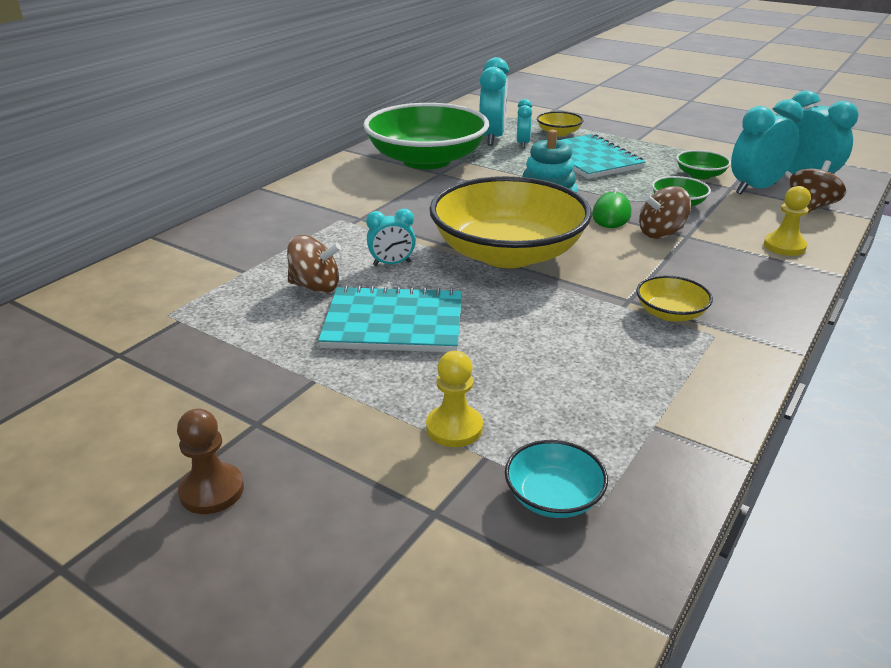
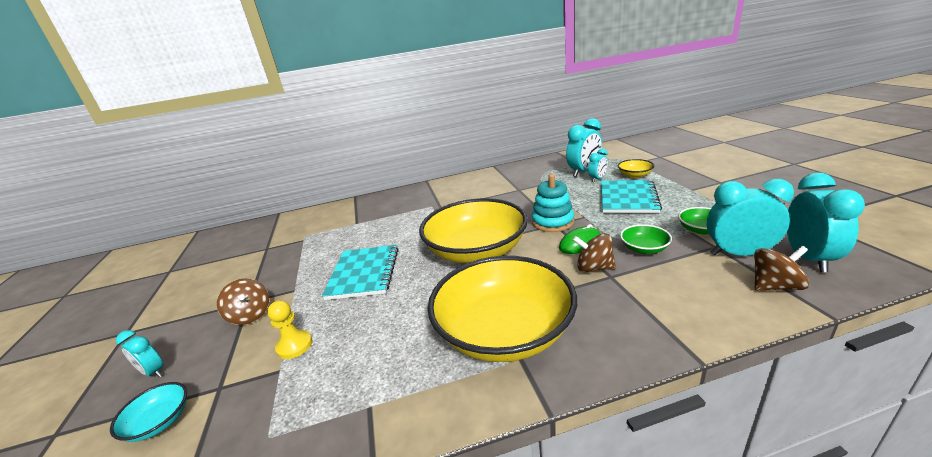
camera: 45 degrees right, 5 degrees down
(212, 490) = (193, 325): brown pawn -> none
(315, 286) = (367, 240): brown spinning top -> brown spinning top (250, 315)
(392, 264) = (414, 238): turquoise clock -> turquoise clock (153, 372)
(394, 323) = (364, 273): turquoise notebook -> turquoise notebook turned 45 degrees clockwise
(426, 160) = (524, 180): green bowl -> none
(553, 497) = (262, 415): turquoise bowl -> turquoise bowl (159, 422)
(670, 313) = (504, 331): yellow bowl -> yellow bowl, size x2.44
(784, 246) = (684, 313): yellow pawn -> none

